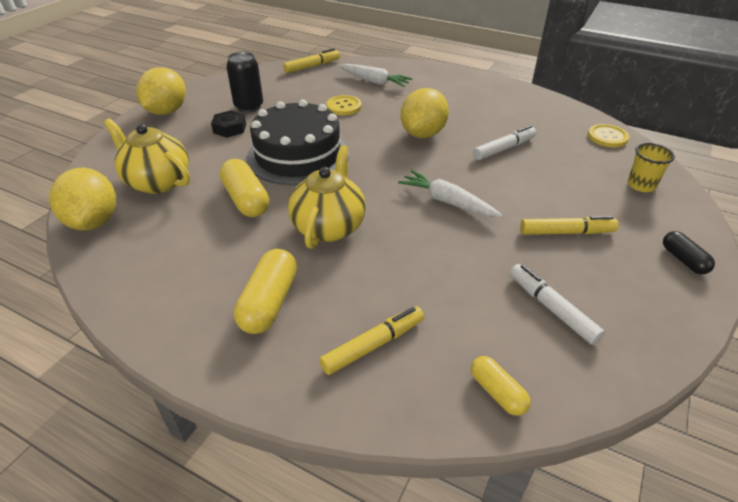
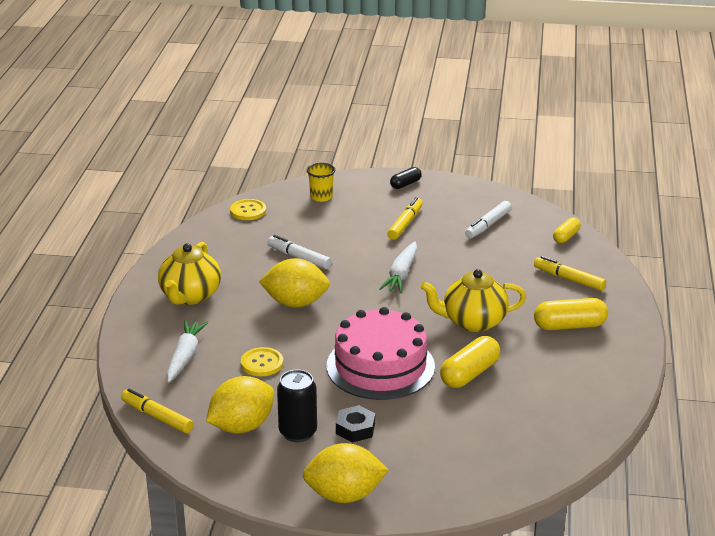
camera: 110 degrees left, 10 degrees down
(94, 221) = (561, 448): yellow lemon -> yellow lemon (242, 426)
(157, 182) = (481, 437): yellow teapot -> yellow teapot (190, 296)
(298, 155) = (380, 366): black cake -> pink cake
(566, 232) = (405, 224): yellow marker -> yellow marker turned 45 degrees clockwise

